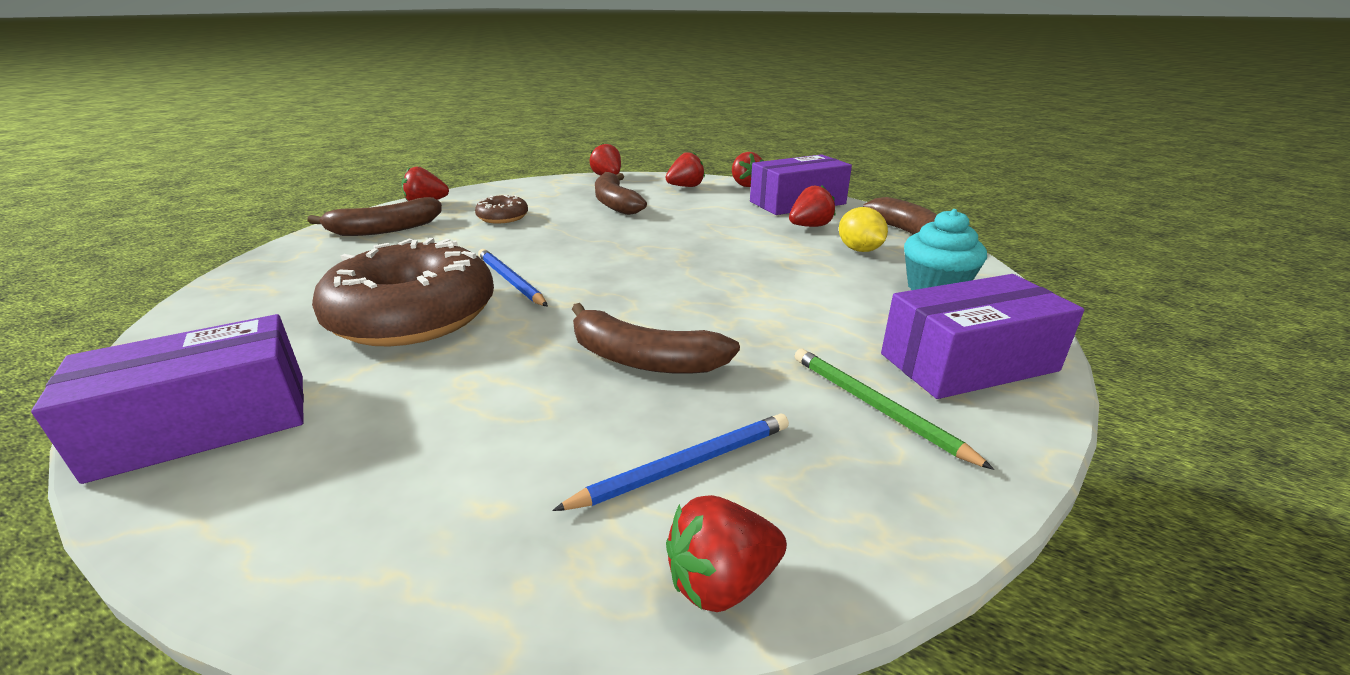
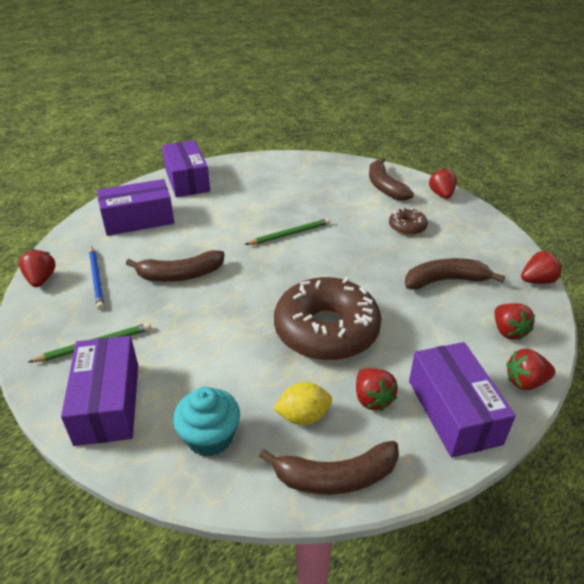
camera: 100 degrees right, 10 degrees up
(407, 465) = (138, 220): none -> purple box
(413, 316) = (255, 209): brown donut -> brown donut (326, 330)
(510, 280) = (290, 234): blue pencil -> green pencil
(643, 359) = (180, 275): brown banana -> brown banana turned 135 degrees counterclockwise

